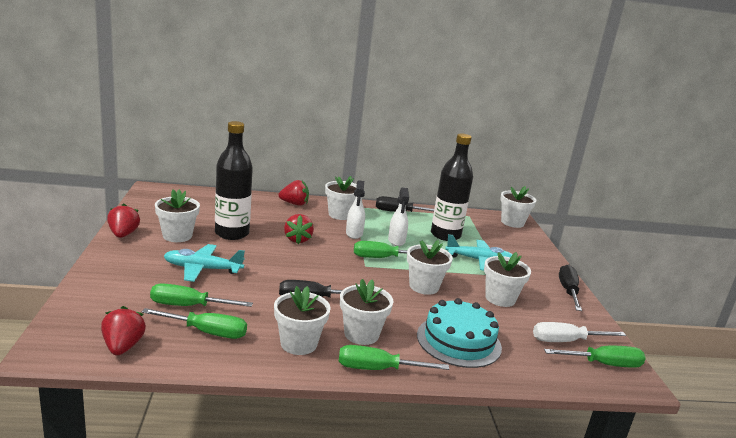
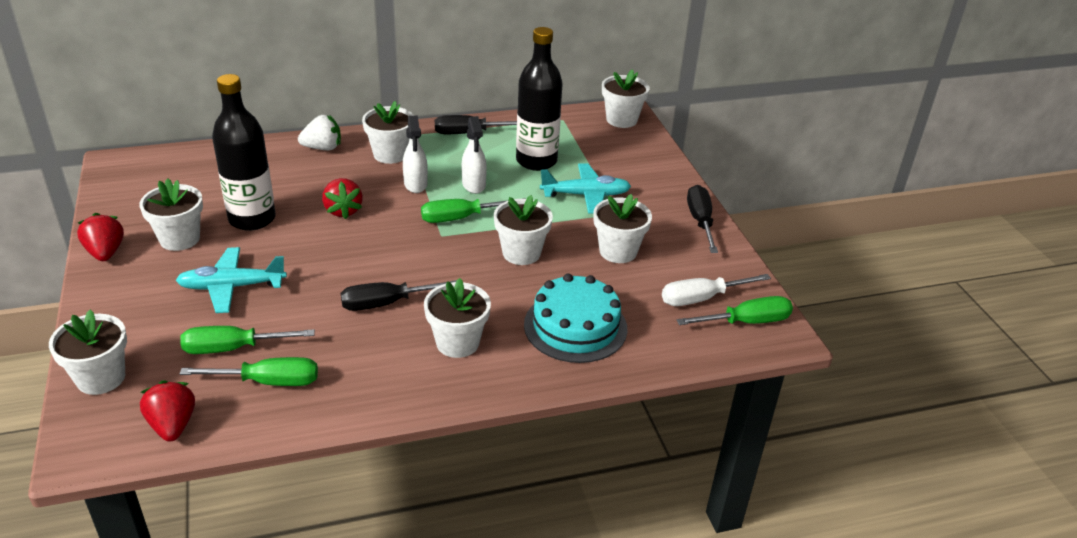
camera: 10 degrees left, 15 degrees up
(294, 204) = (322, 148): red strawberry -> white strawberry
(298, 344) = (385, 373): white flower pot -> white flower pot (101, 378)
(378, 369) = (487, 387): green screwdriver -> none

